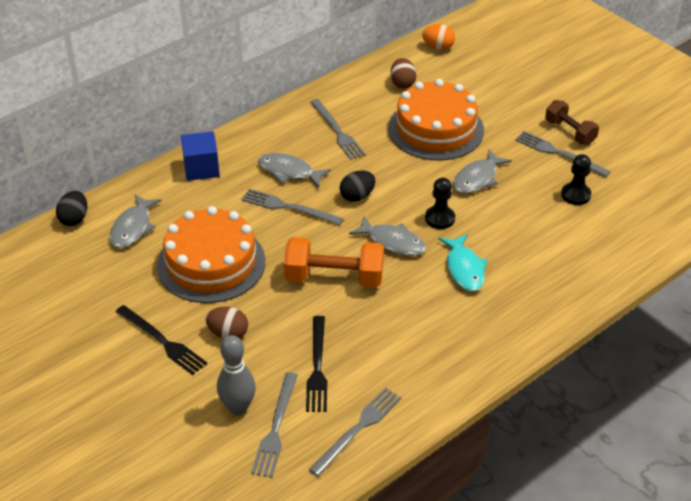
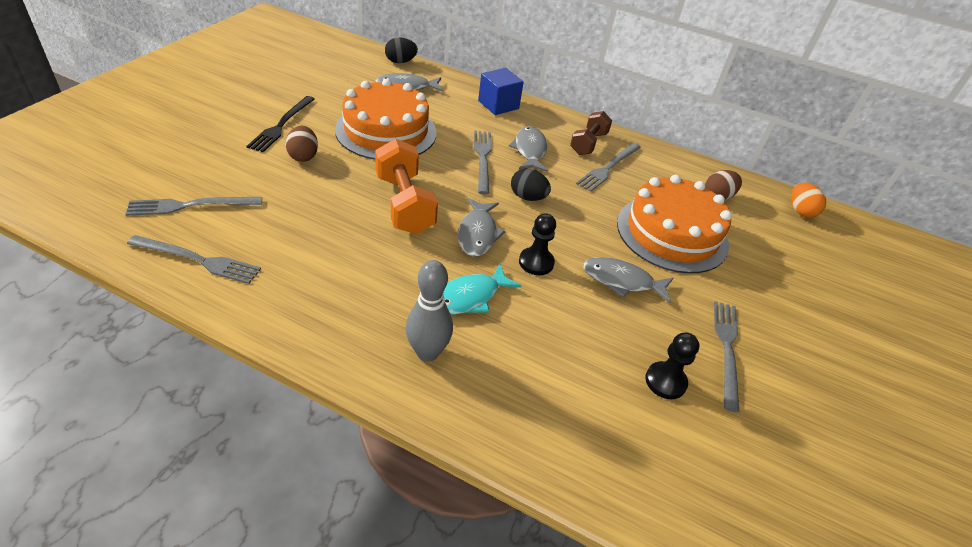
camera: 60 degrees right, 0 degrees up
(238, 407) = (212, 179): grey bowling pin -> grey bowling pin (427, 352)
(317, 367) = (277, 216): black fork -> none
(570, 132) = (775, 353): brown dumbbell -> brown dumbbell (588, 143)

